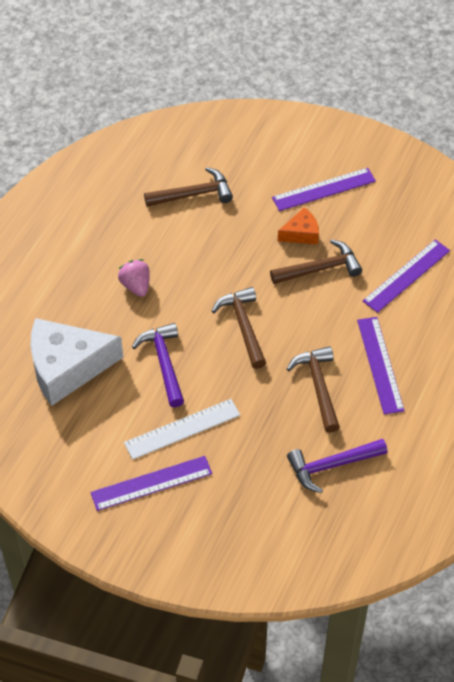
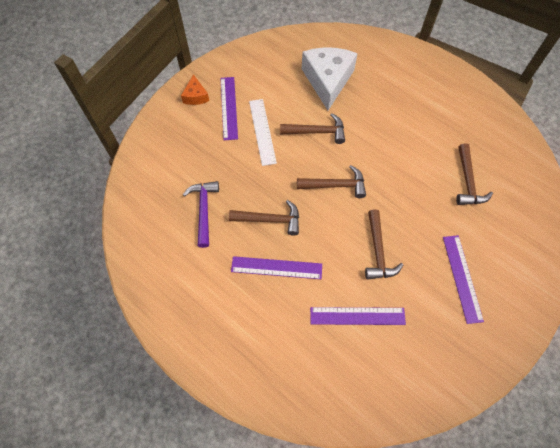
camera: 105 degrees right, 10 degrees up
(136, 285) = (386, 129): pink strawberry -> none
(164, 363) = (316, 132): purple hammer -> brown hammer
(301, 233) = (416, 247): orange cheese -> orange cheese (196, 96)
(407, 276) = (357, 316): purple ruler -> purple ruler turned 60 degrees counterclockwise

